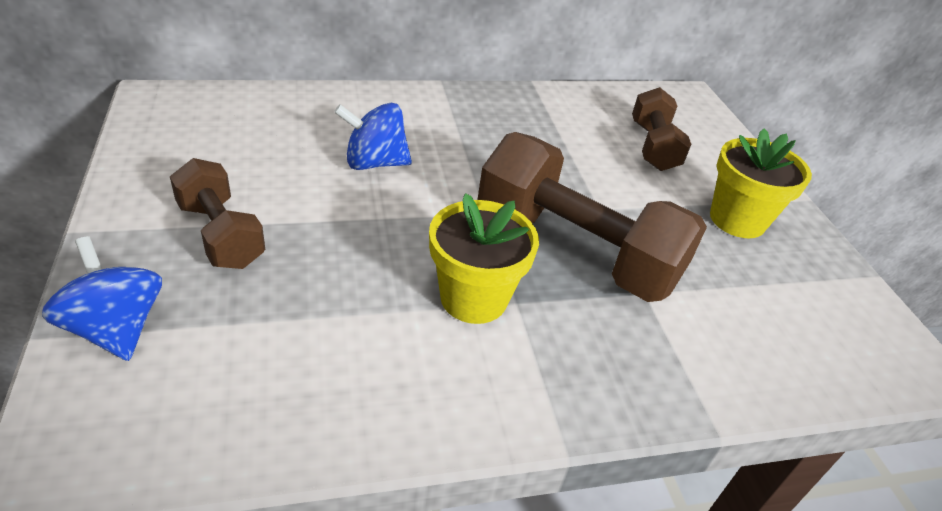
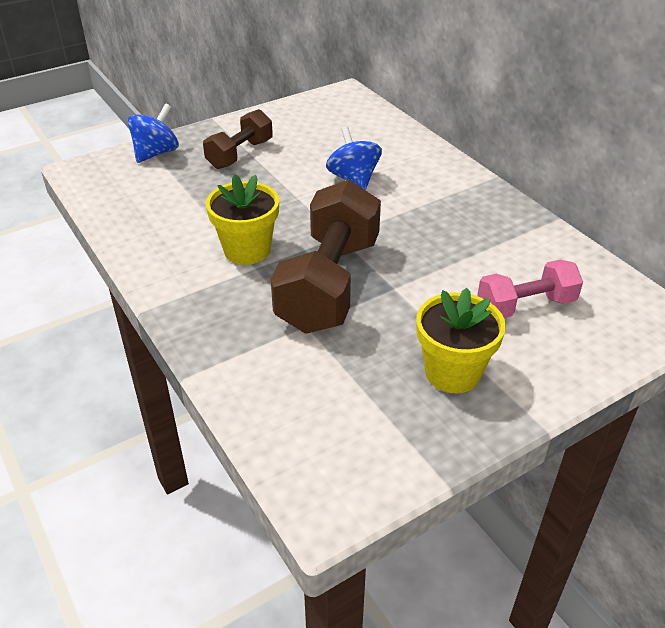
camera: 75 degrees right, 0 degrees up
(653, 147) = (525, 306): brown dumbbell -> pink dumbbell

